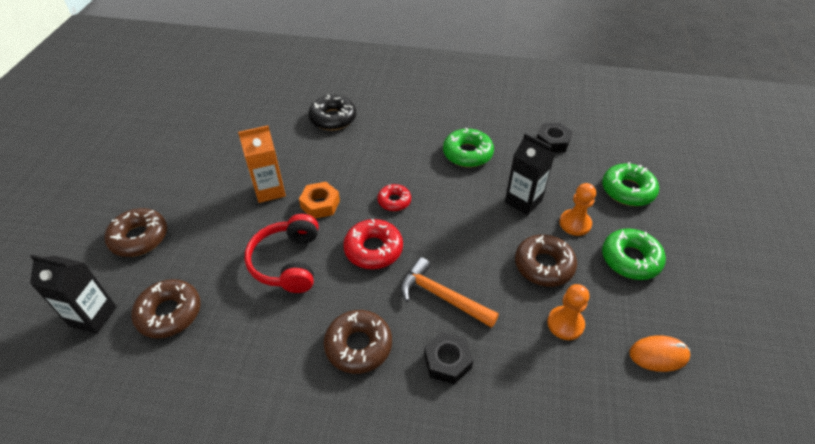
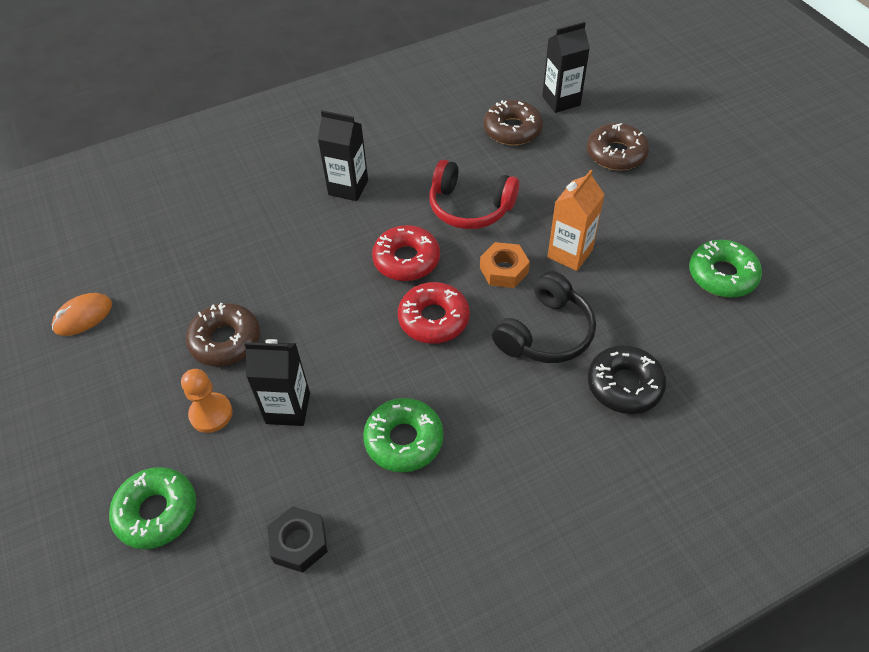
camera: 145 degrees right, 5 degrees up
(288, 262) = (470, 207): red headphones -> red headphones turned 150 degrees clockwise
(340, 159) = (545, 332): none -> black headphones
(358, 346) = (348, 187): brown donut -> black carton
(394, 201) = (433, 319): red donut -> red donut, size x1.62
(442, 296) = (308, 257): orange hammer -> none
(447, 361) = (269, 215): black nut -> none
(565, 324) = (180, 296): orange pawn -> none
(630, 259) = (130, 403): green donut -> green donut (722, 275)

